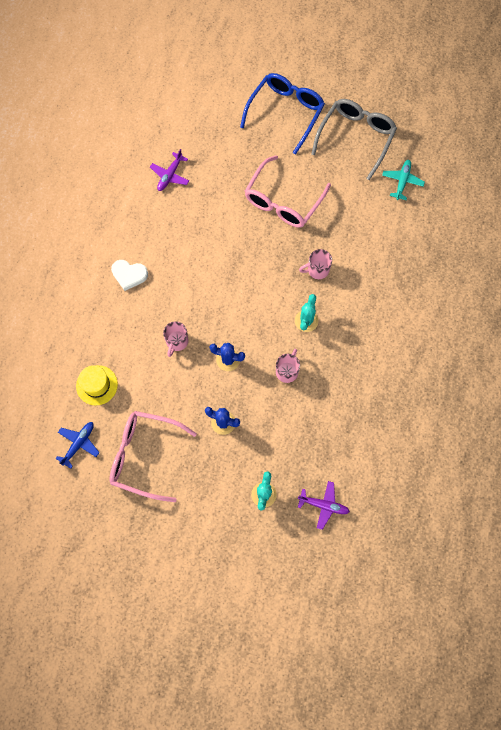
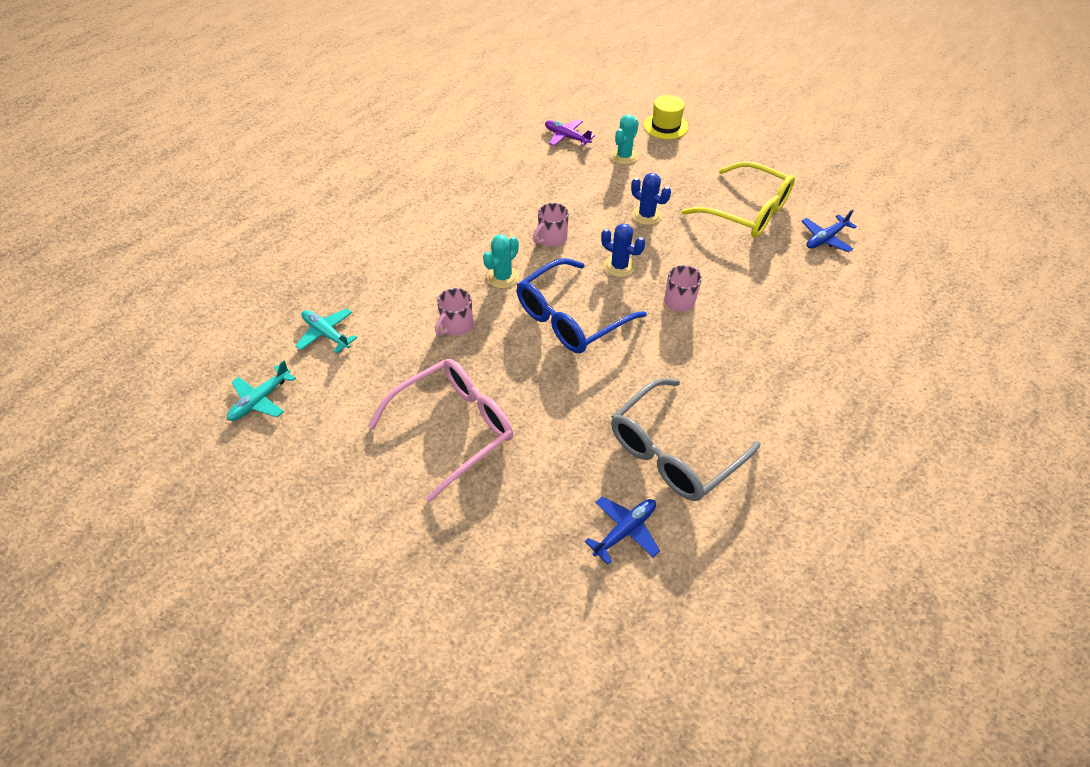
camera: 160 degrees left, 20 degrees down
(97, 385) = (797, 285): yellow hat -> yellow hat (665, 126)
(129, 275) = (730, 395): white heart -> none
(144, 456) = (746, 211): pink glasses -> yellow glasses
(170, 175) = (625, 530): purple plane -> blue plane
(285, 113) = (365, 581): blue glasses -> blue glasses (570, 318)
(317, 270) = (456, 325): pink mug -> pink mug turned 120 degrees clockwise
(356, 138) = (277, 490): grey glasses -> grey glasses (673, 451)
(395, 236) = (326, 333): none -> turquoise plane

